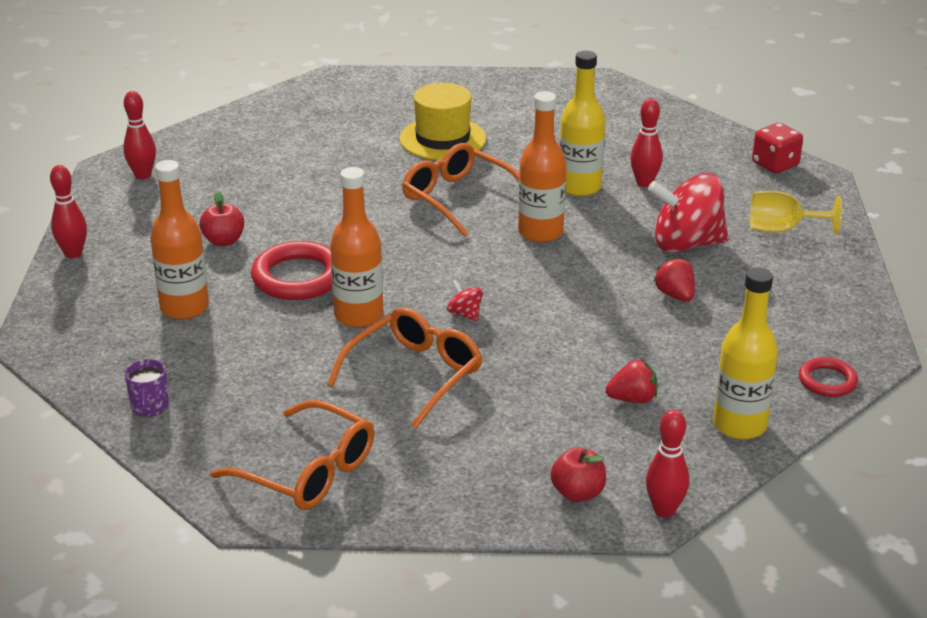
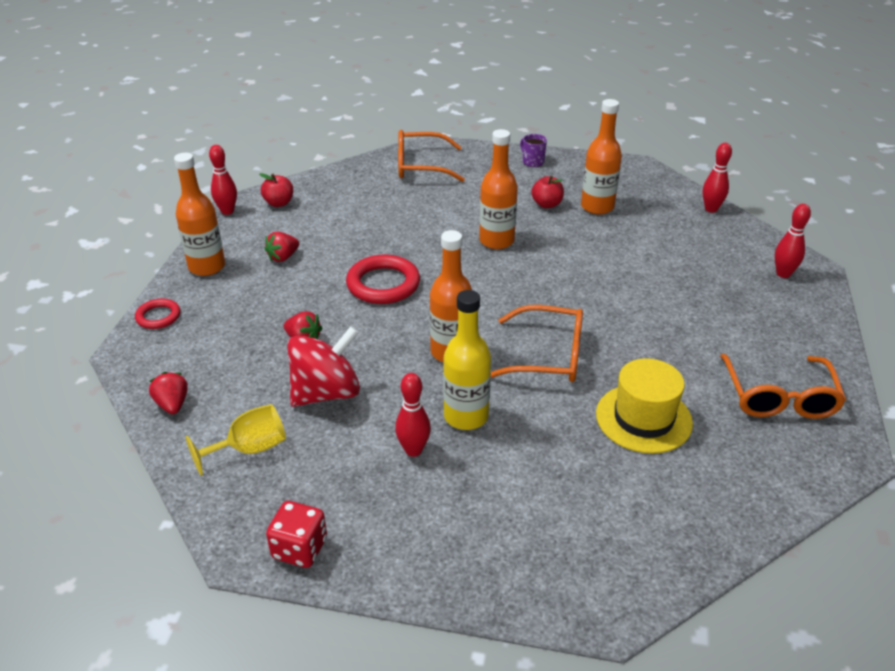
camera: 145 degrees right, 5 degrees up
(223, 241) = (647, 252): red apple -> red apple (547, 204)
(298, 277) = (565, 248): red ring -> red ring (383, 284)
(415, 374) = (422, 223): orange glasses -> orange glasses (779, 397)
(465, 314) = (435, 267): red spinning top -> none
(739, 425) = (207, 267): yellow bottle -> orange bottle
(840, 286) = (172, 404): none -> red strawberry

